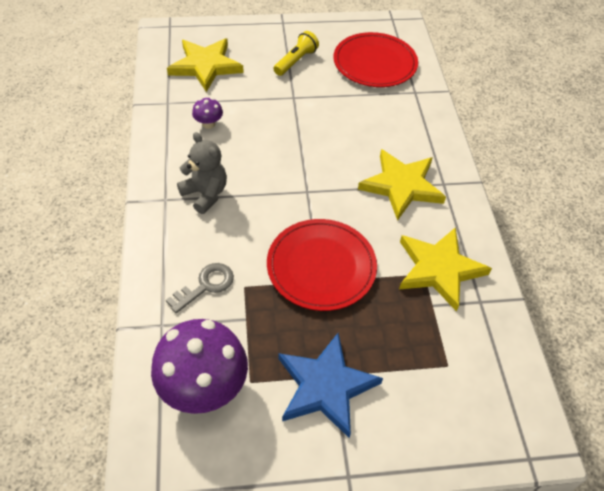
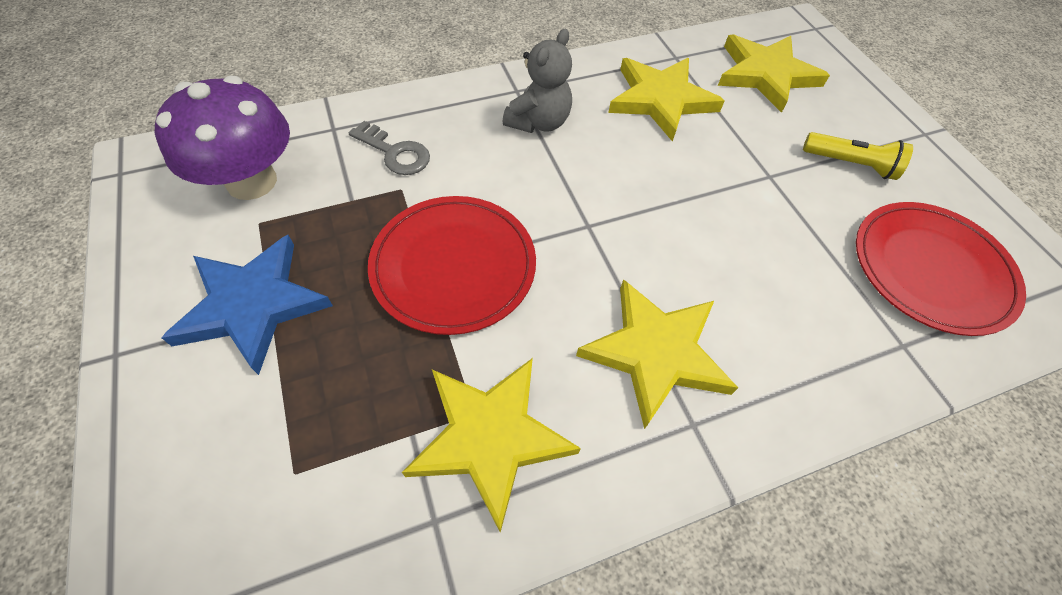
camera: 75 degrees right, 5 degrees up
(208, 124) = (661, 100): purple mushroom -> yellow star

